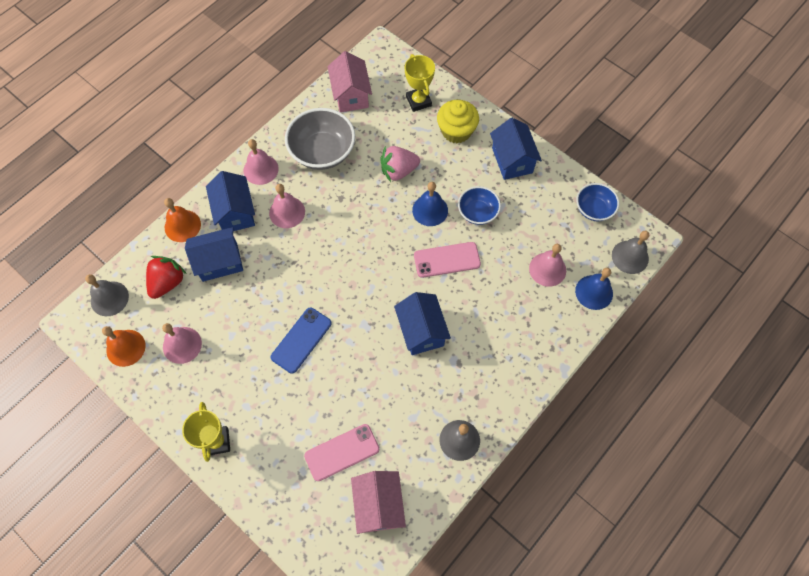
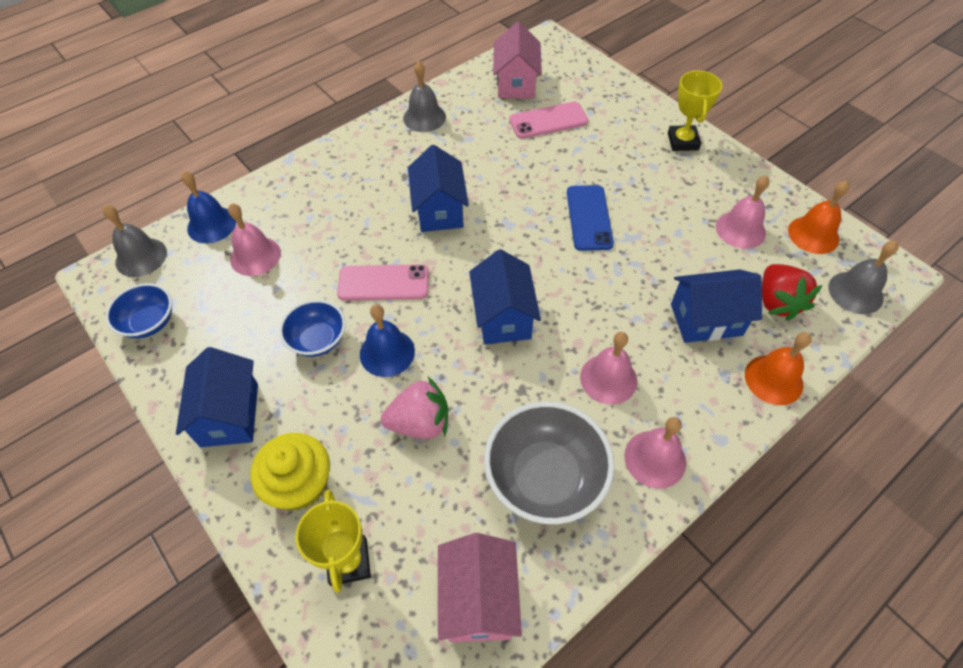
camera: 170 degrees left, 10 degrees down
(167, 282) = (777, 302): red strawberry -> red strawberry turned 45 degrees counterclockwise
(235, 212) = (691, 389): blue house -> blue house (503, 317)
(301, 340) = (589, 218): blue phone -> blue phone turned 45 degrees counterclockwise

